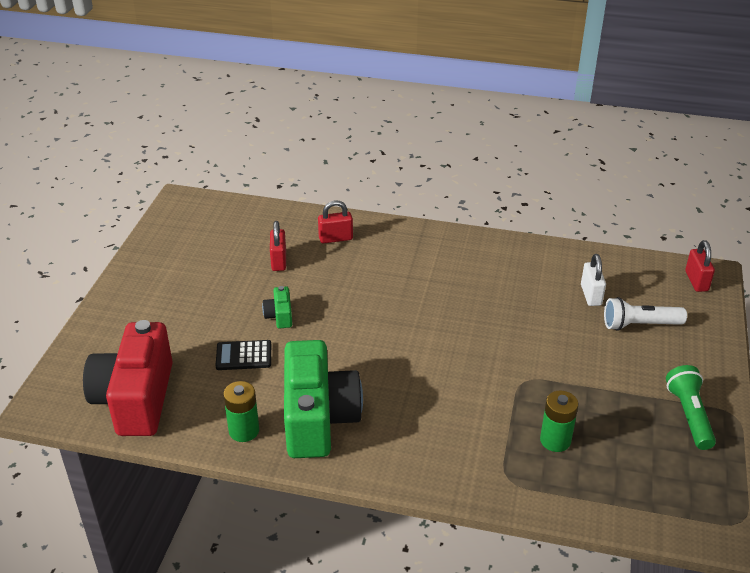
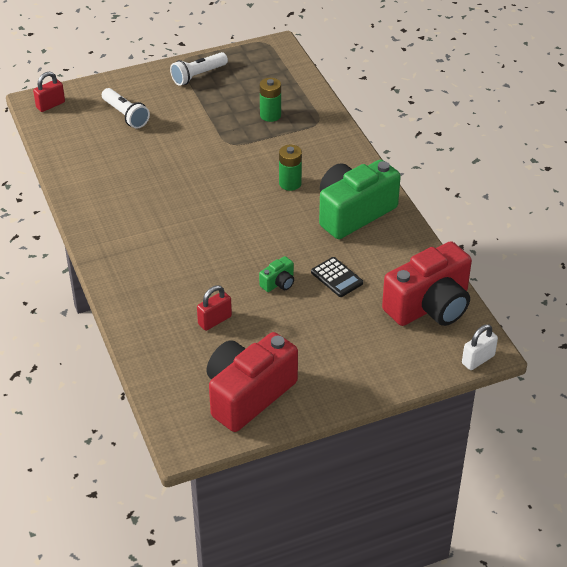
camera: 125 degrees left, 5 degrees up
(183, 245) = (248, 394): none -> red camera
(244, 431) = (398, 239): green battery -> green battery (290, 183)
(335, 238) = (154, 303): red padlock -> none
(591, 295) = (110, 145): white padlock -> white padlock (478, 359)
(689, 415) = (198, 75): green flashlight -> white flashlight

